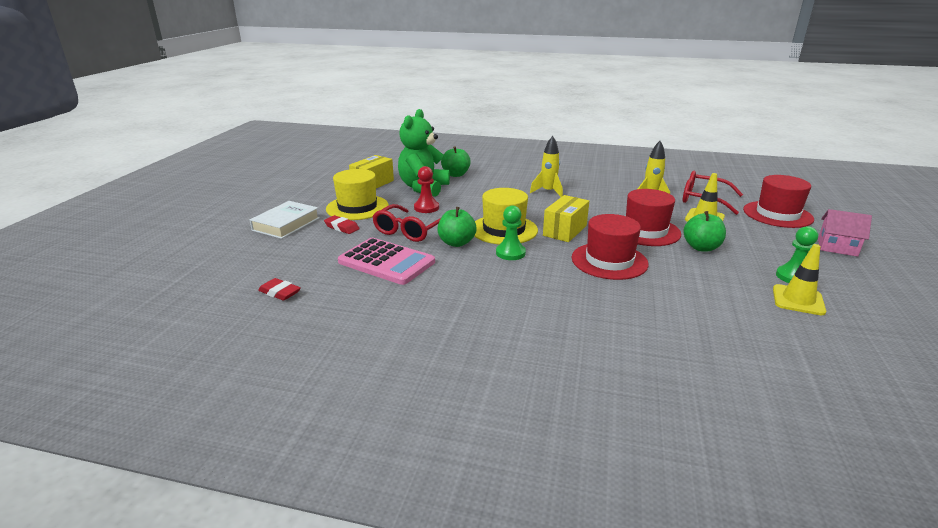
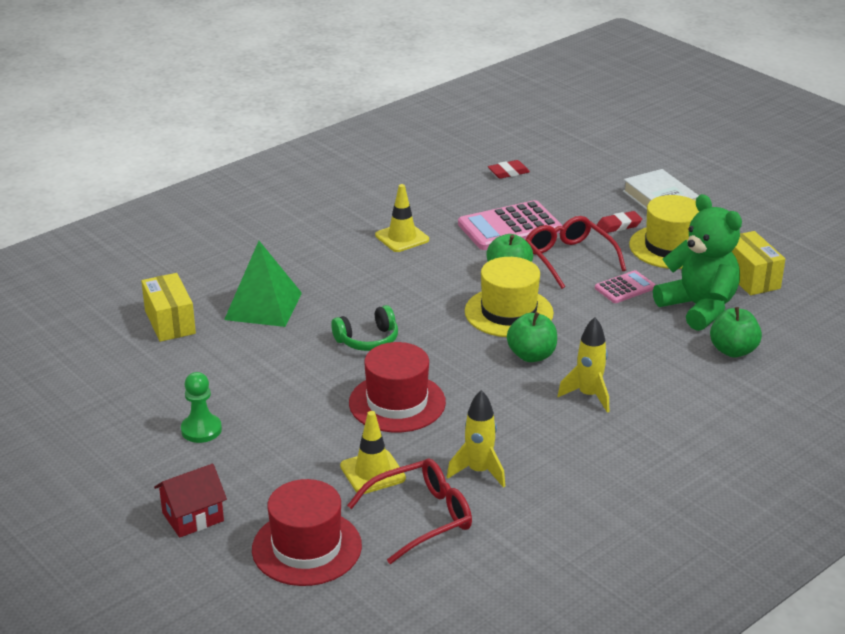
camera: 125 degrees right, 5 degrees up
(426, 208) = (625, 288): red pawn -> pink calculator
(510, 253) = (451, 294): green pawn -> none
(565, 230) = (462, 349): yellow box -> yellow box (170, 322)
(609, 261) = (368, 340): red hat -> green headphones
(648, 320) = (263, 306): none -> green pyramid
(701, 247) = (318, 415): green apple -> green apple (531, 355)
(798, 300) = (176, 400): yellow traffic cone -> yellow traffic cone (402, 238)
(837, 247) = (193, 517): pink house -> red house

